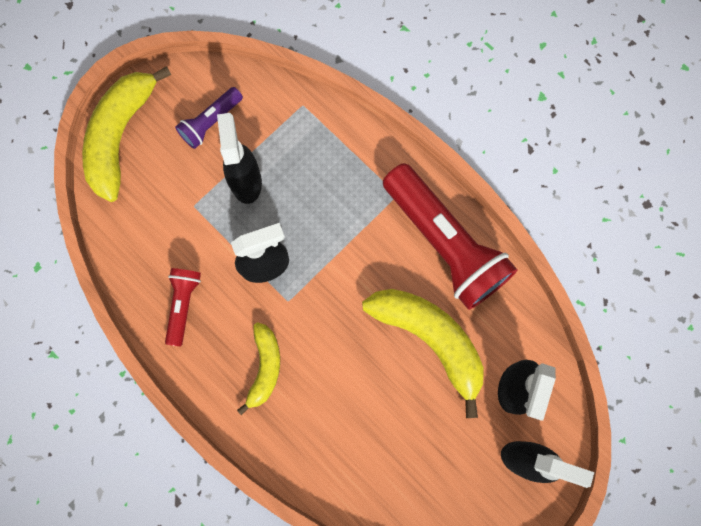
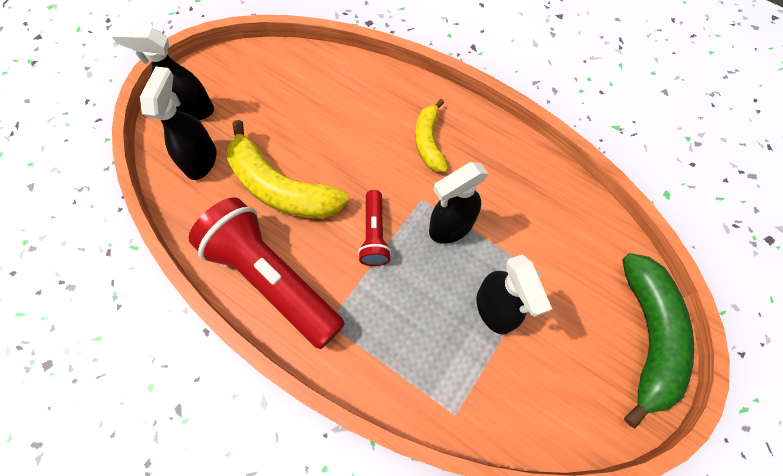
camera: 170 degrees right, 10 degrees down
(121, 136) = (647, 336): yellow banana -> green banana
(183, 305) = (518, 180): red flashlight -> red flashlight (374, 234)
(210, 122) = (555, 372): purple flashlight -> none

